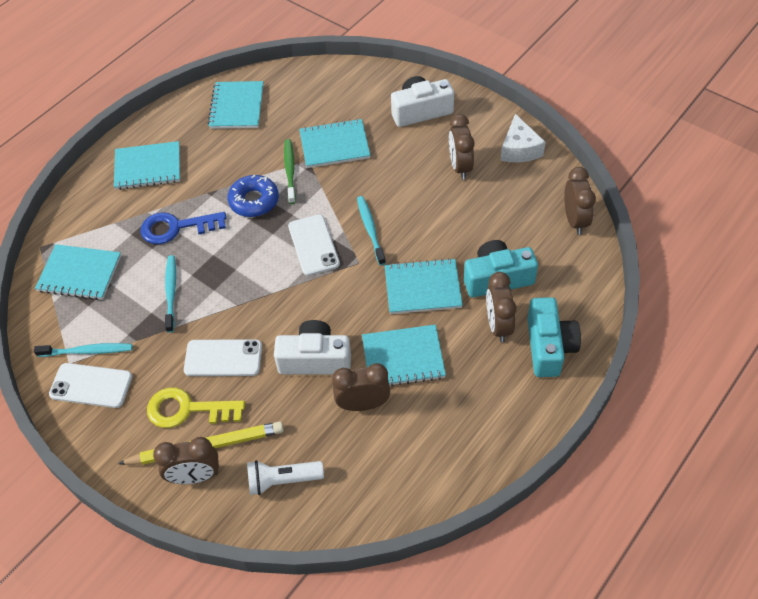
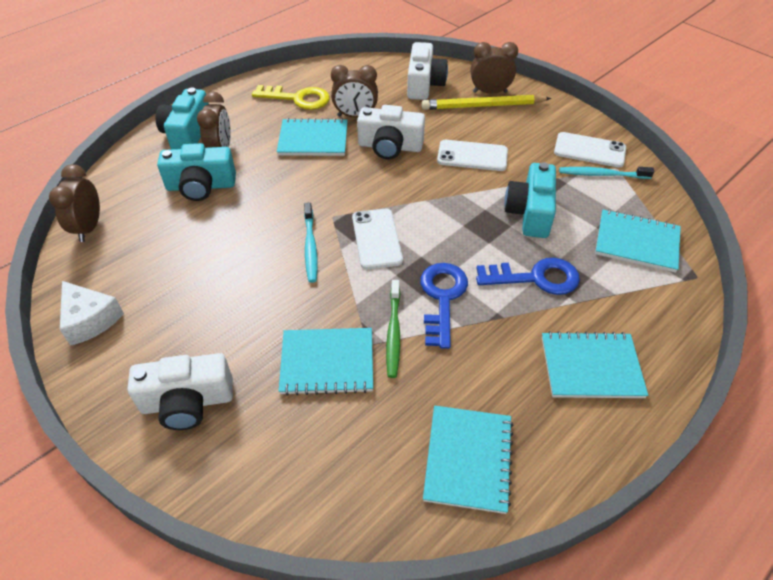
camera: 175 degrees left, 5 degrees down
(171, 292) = (530, 213): turquoise toothbrush -> turquoise camera
(187, 409) = (500, 127): yellow key -> yellow key (298, 98)
(254, 201) = (442, 298): blue donut -> blue key
(282, 480) = (424, 84): white flashlight -> white camera
(422, 288) = (276, 187): turquoise notebook -> none
(460, 167) = (176, 306): brown clock -> none
(519, 149) = (90, 319): white cheese -> white cheese turned 135 degrees clockwise

